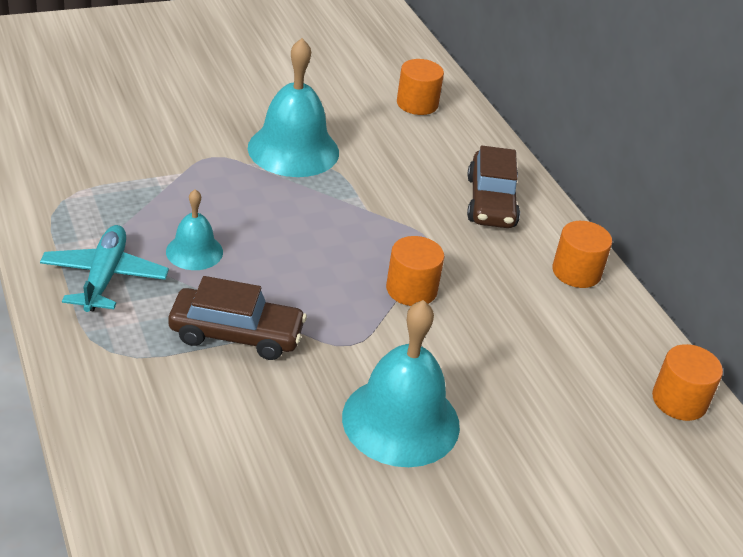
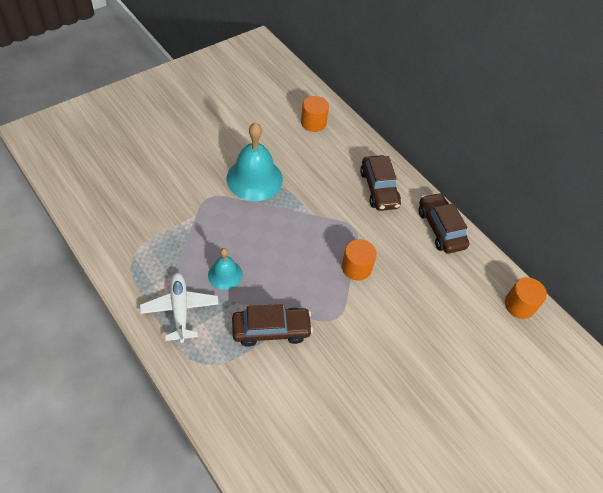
camera: 15 degrees left, 15 degrees up
(104, 277) = (180, 309): turquoise plane -> white plane
(401, 421) = (381, 364): turquoise bell -> none
(576, 272) = (440, 228): orange cylinder -> brown car

